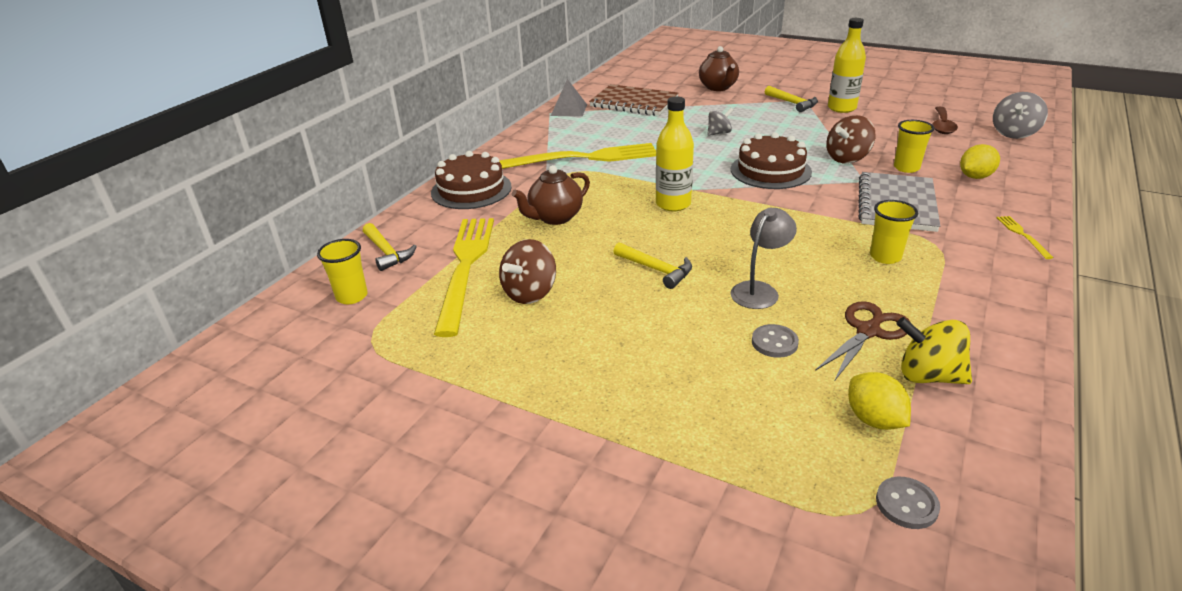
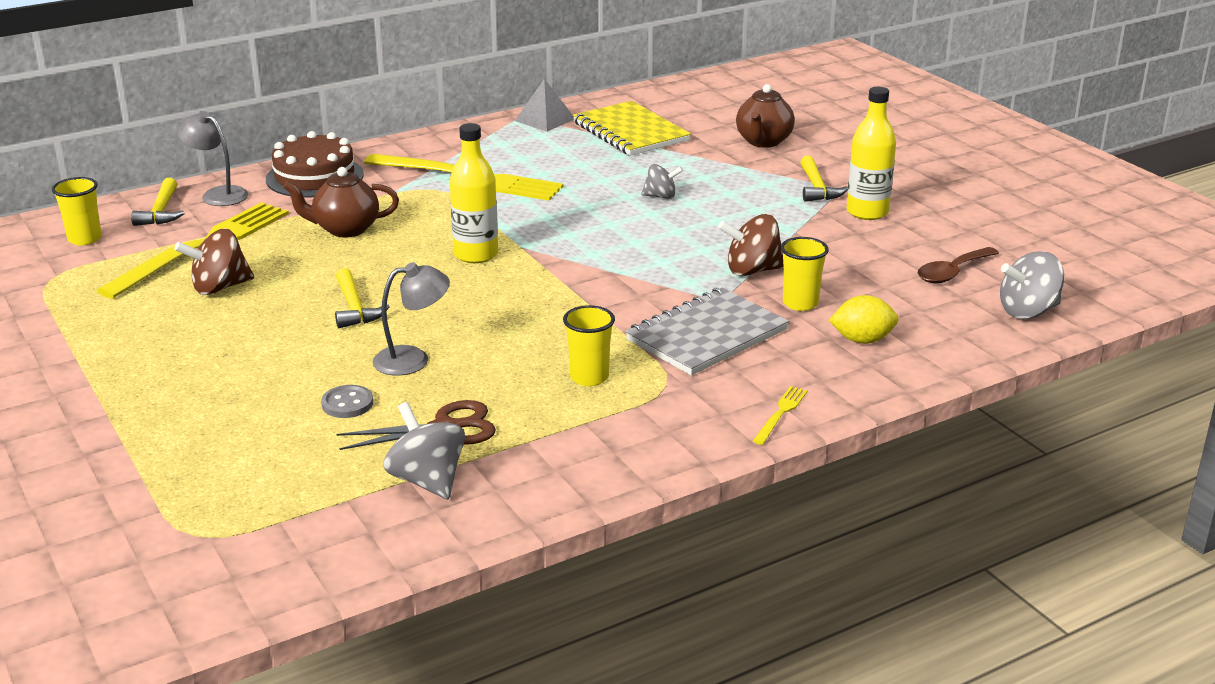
camera: 30 degrees right, 5 degrees down
(415, 225) = (218, 194): none -> grey lamp
(634, 102) = (630, 132): brown notebook -> yellow notebook
(770, 170) = (639, 255): brown cake -> none
(874, 419) = (320, 488): yellow lemon -> none
(906, 504) = (238, 546): grey button -> none
(928, 376) = (427, 480): yellow spinning top -> grey spinning top

